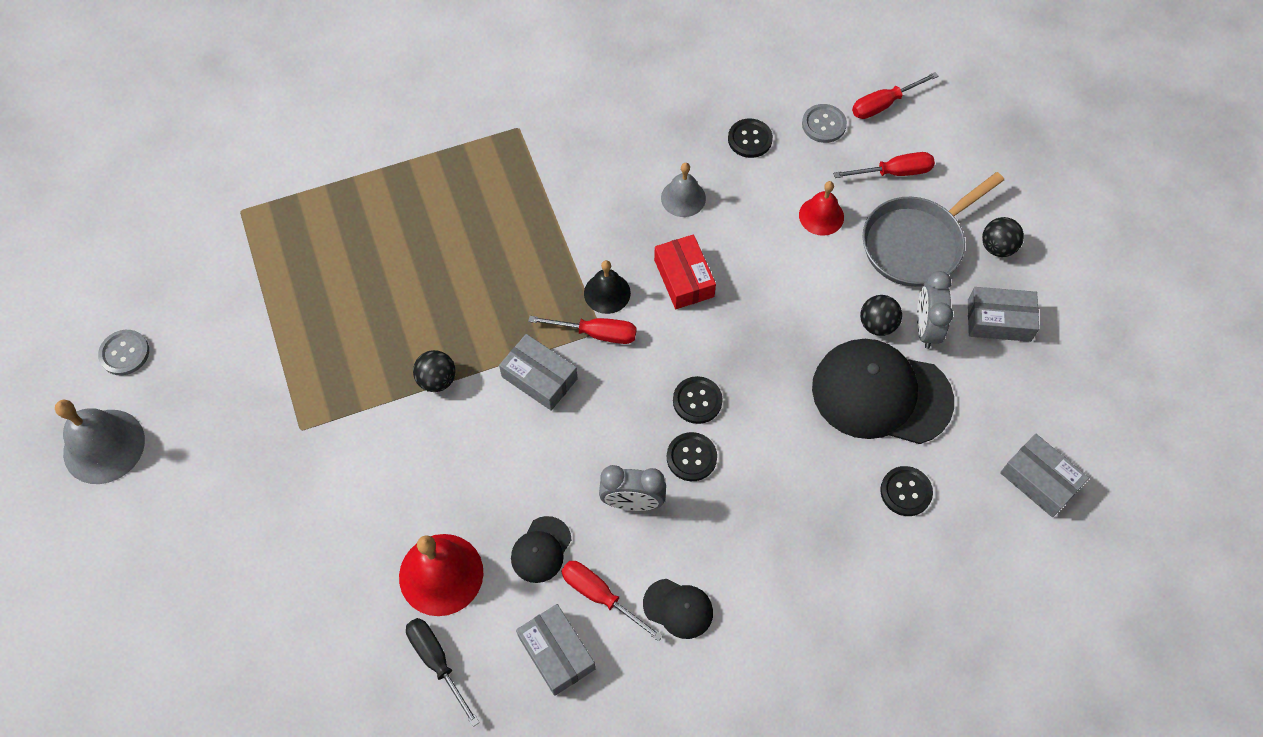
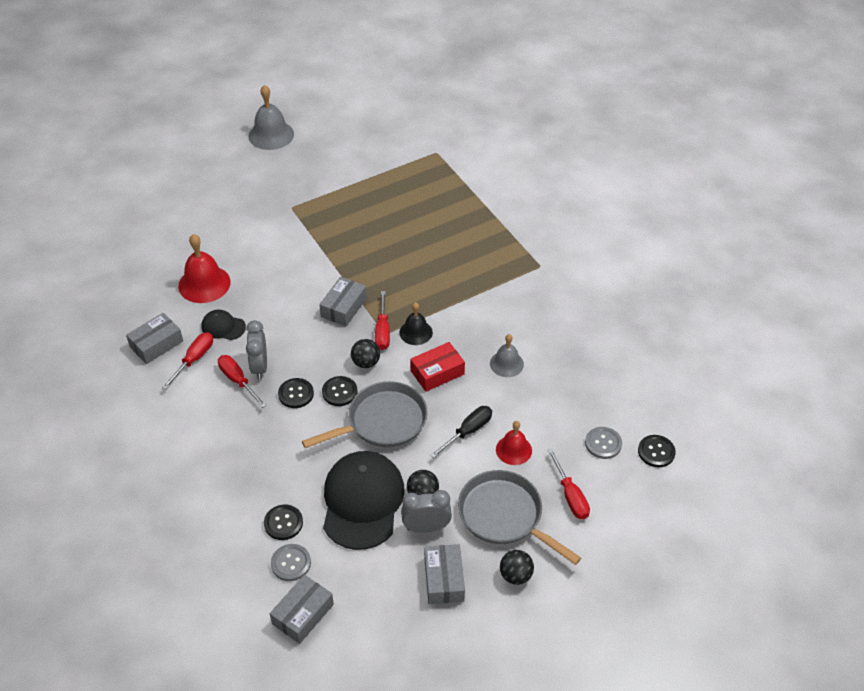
camera: 80 degrees right, 15 degrees down
(124, 353) = (329, 129): grey button -> grey button (291, 563)
(437, 380) = (334, 259): black ball -> black ball (366, 363)
(437, 662) = (150, 291): black screwdriver -> black screwdriver (468, 431)
(678, 608) = (187, 400): black cap -> none
(750, 139) = (573, 397): black button -> black button (656, 452)
(756, 354) = (382, 422): none -> grey pan
(883, 104) = (638, 483): red screwdriver -> red screwdriver (238, 381)

